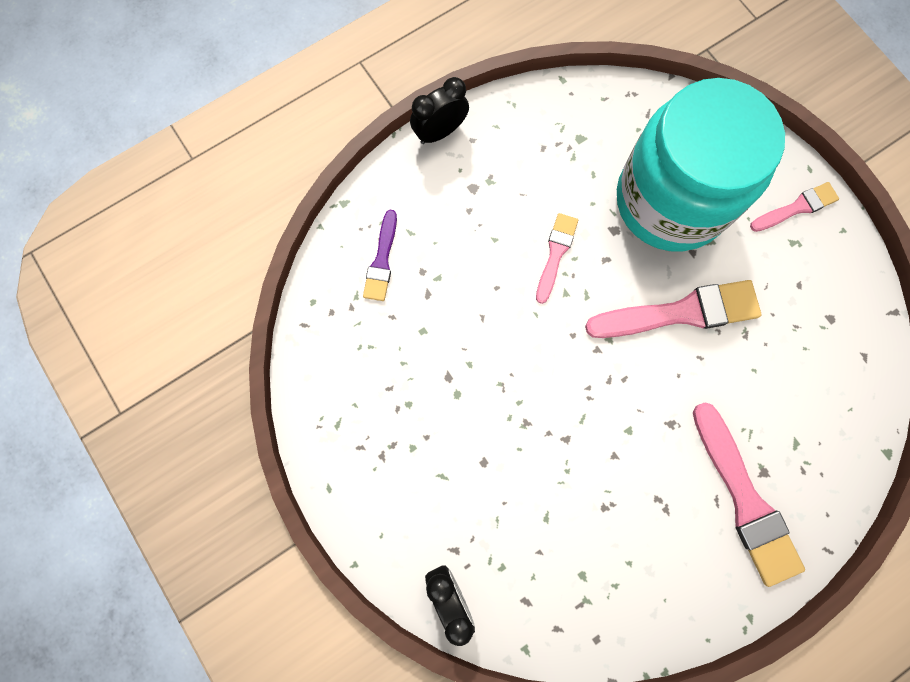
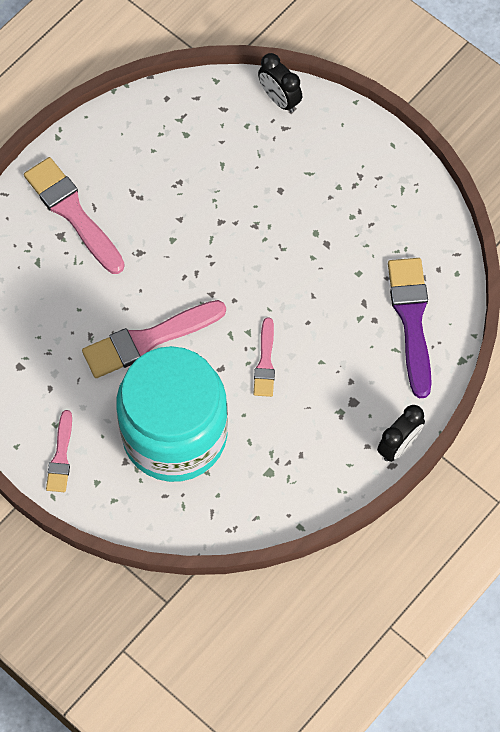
camera: 165 degrees right, 10 degrees down
(382, 260) = (411, 320): purple brush -> purple brush, size x1.78
(796, 208) = (61, 456): pink brush -> pink brush turned 45 degrees counterclockwise

